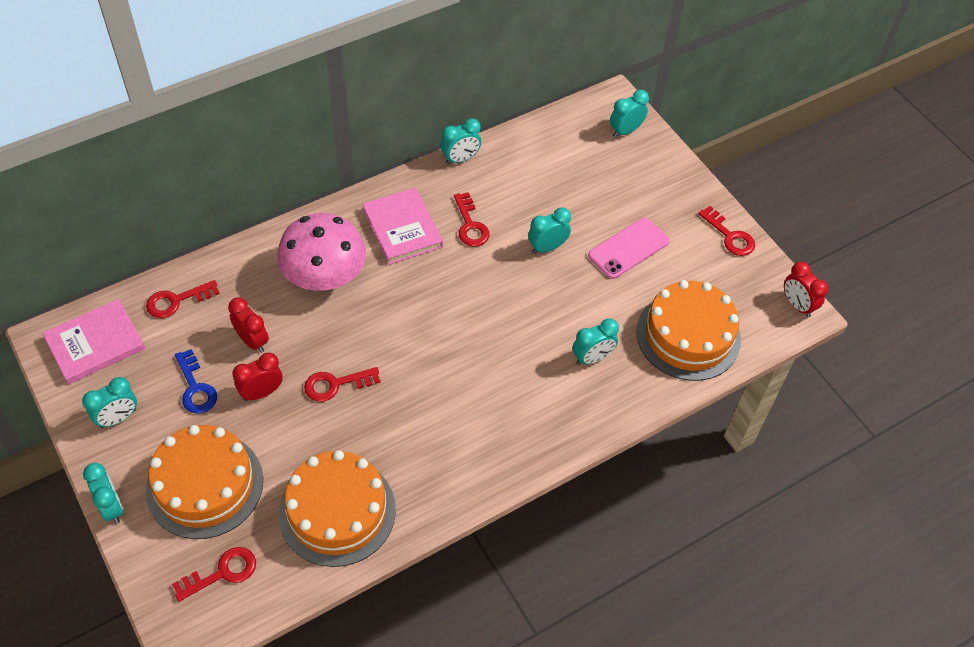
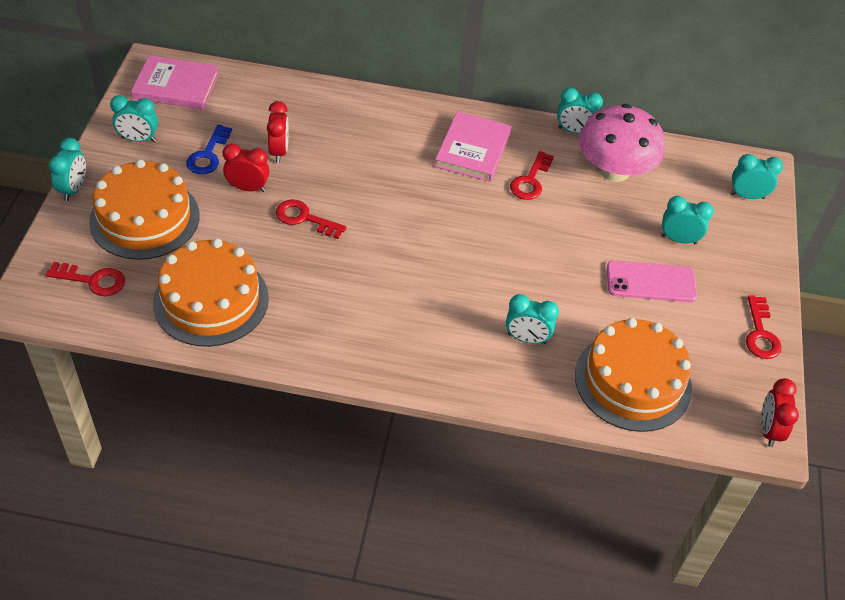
camera: 40 degrees right, 5 degrees down
(177, 301) = (257, 94): red key -> none
(324, 276) = (377, 144): pink mushroom -> pink mushroom (614, 170)
(547, 247) = (578, 236): turquoise clock -> turquoise clock (678, 239)

